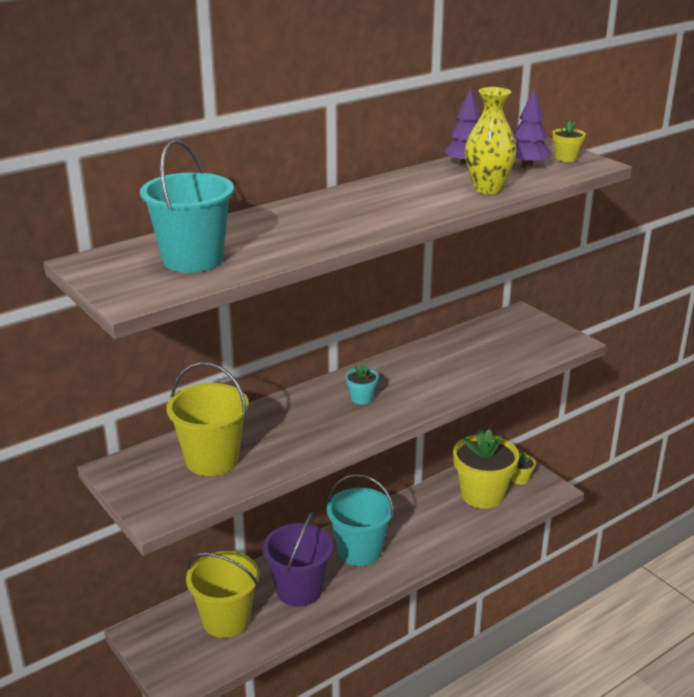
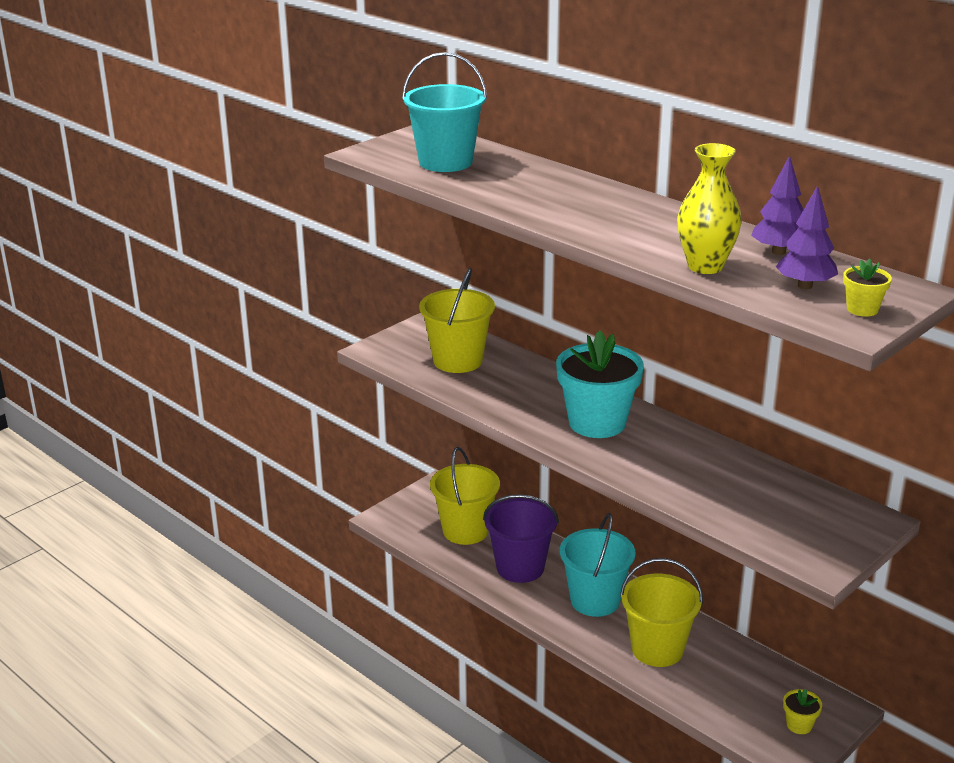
camera: 80 degrees right, 0 degrees up
(361, 398) = (597, 423): turquoise flower pot -> turquoise flower pot, size x2.34
(429, 528) = (657, 649): none -> yellow bucket
(482, 495) = (745, 690): yellow flower pot -> none

